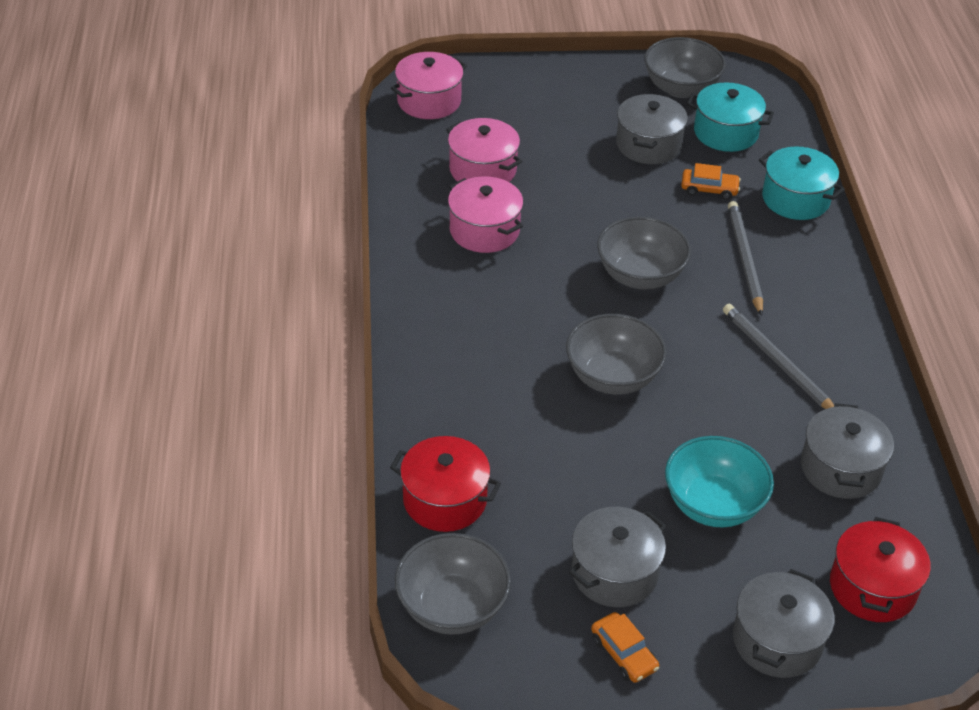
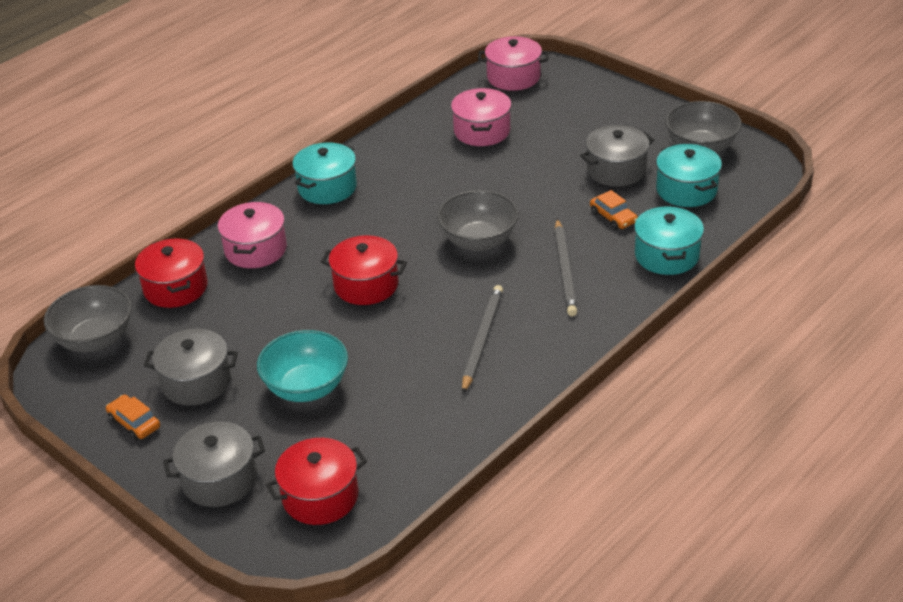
camera: 50 degrees right, 5 degrees down
(428, 307) = (327, 187): none -> turquoise pot
(484, 230) = (426, 165): pink pot -> pink pot (255, 249)
(612, 377) = (366, 285): grey bowl -> red pot
(624, 653) = (134, 423): orange car -> orange car turned 120 degrees clockwise
(744, 259) = (565, 270): grey pencil -> grey pencil turned 135 degrees clockwise
(840, 468) = (416, 422): grey pot -> none

